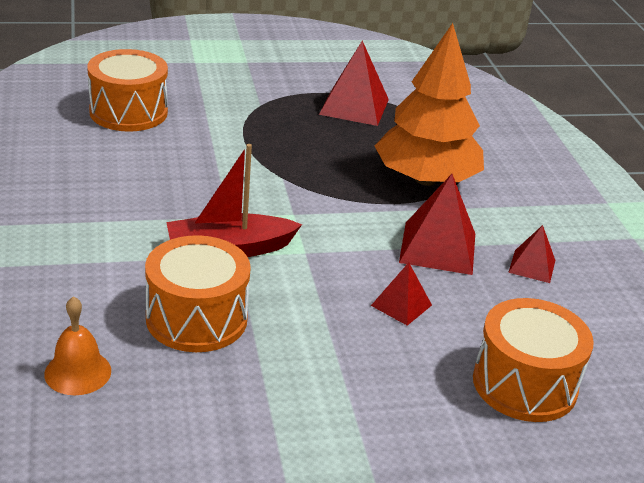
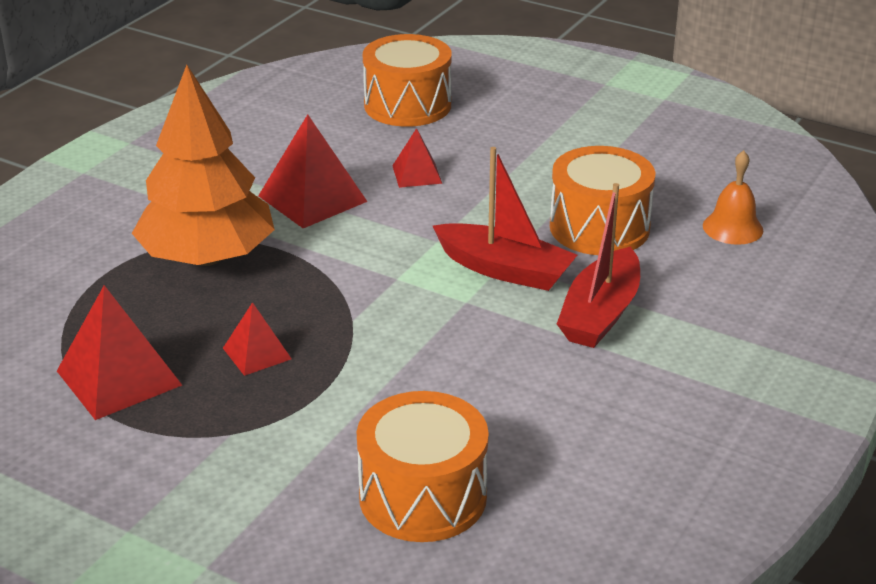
camera: 135 degrees left, 0 degrees up
(125, 243) = (600, 314): none -> red boat
(532, 266) = (260, 157): red pyramid -> red pyramid (257, 353)

